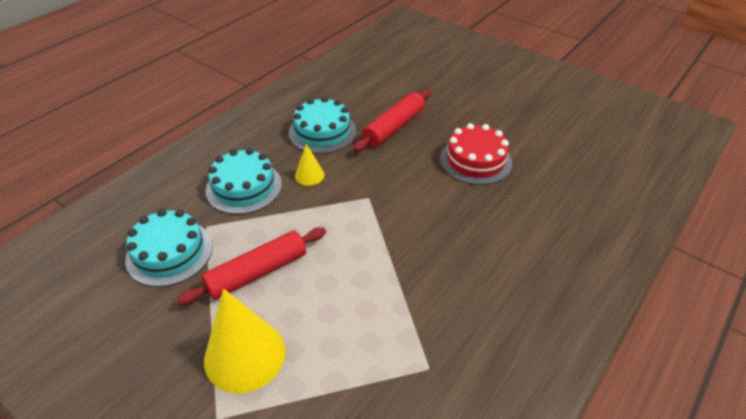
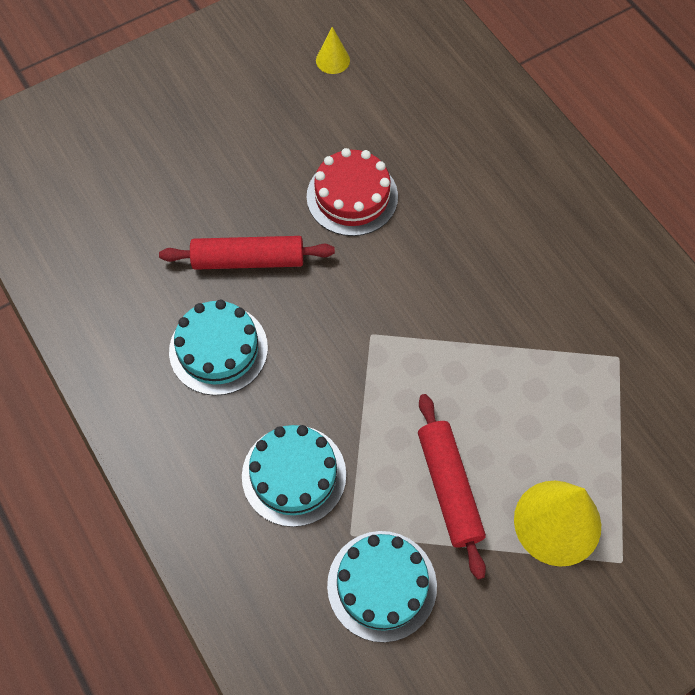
camera: 70 degrees left, 20 degrees up
(309, 175) = (303, 389): yellow cone -> yellow cone (332, 60)
(394, 127) = (248, 260): red rolling pin -> red rolling pin turned 60 degrees counterclockwise

